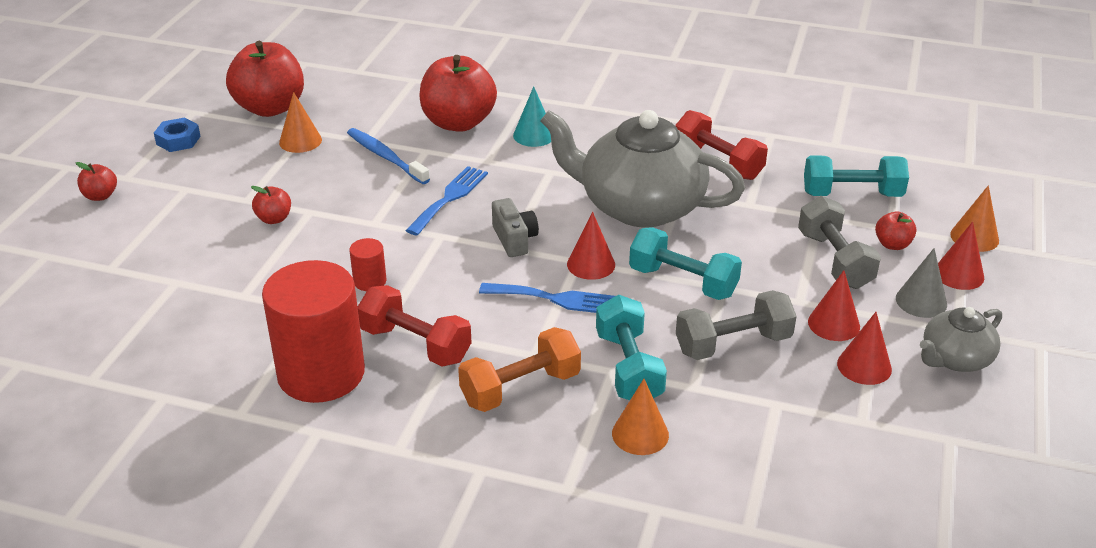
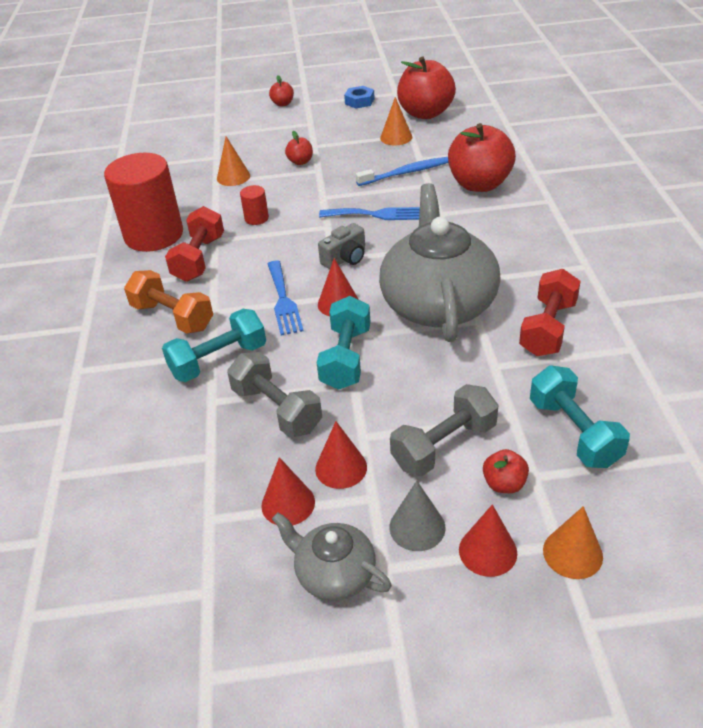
camera: 70 degrees right, 5 degrees up
(386, 157) = (406, 173): blue toothbrush -> blue toothbrush turned 45 degrees clockwise
(534, 135) = (495, 221): turquoise cone -> none
(640, 434) = (144, 388): orange cone -> orange cone (233, 177)

